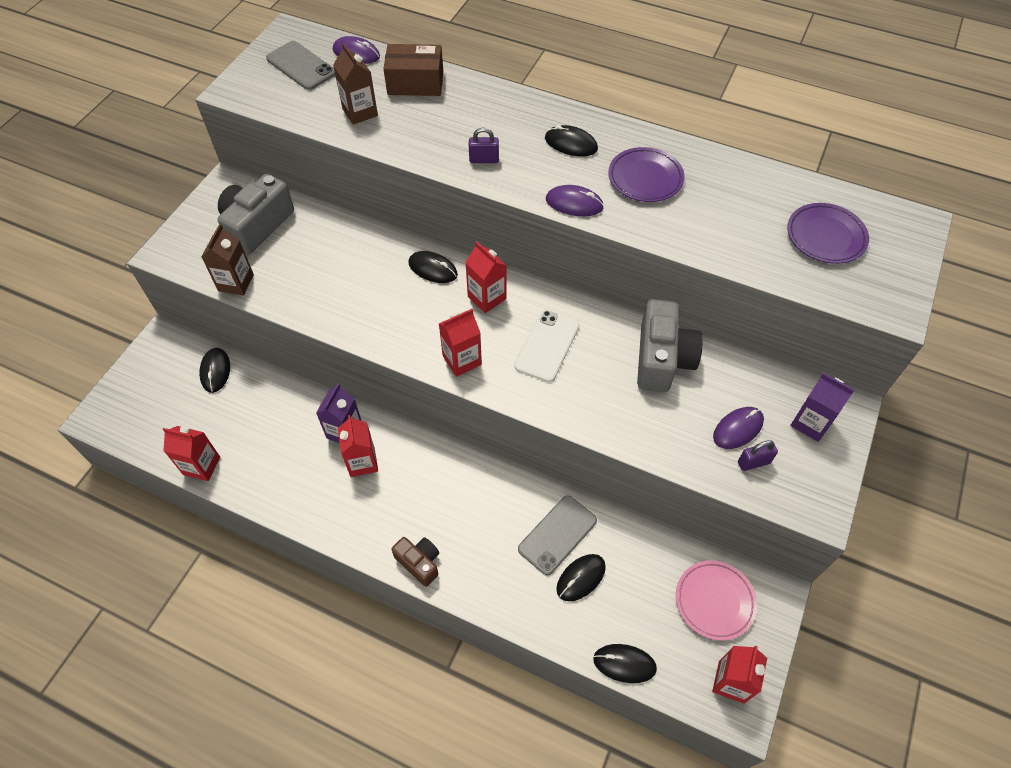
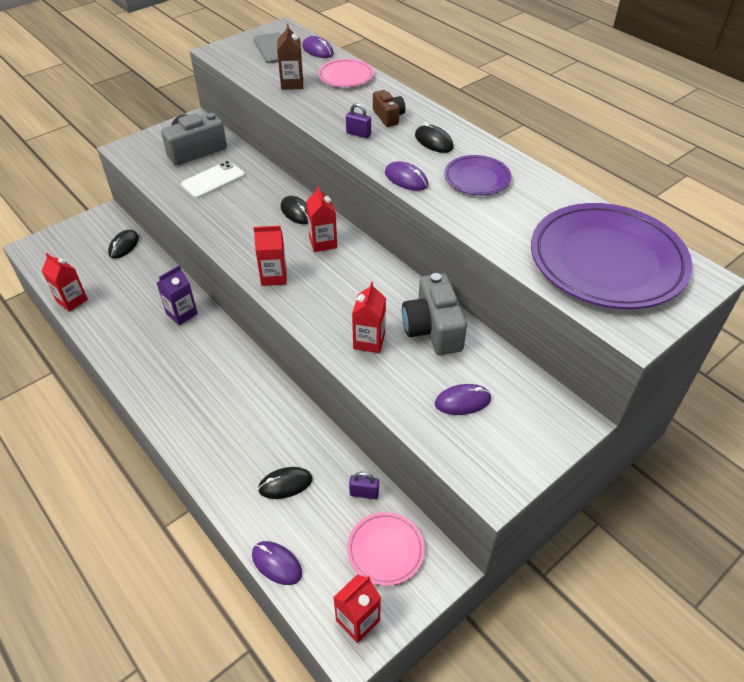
camera: 25 degrees right, 10 degrees down
(236, 282) = (155, 179): brown carton -> none
(362, 462) = (179, 338): red carton -> red carton (369, 341)
(415, 83) = (345, 76): brown box -> pink plate
(419, 563) = (171, 422): brown camera -> brown camera (388, 117)
(547, 346) = (346, 289): white phone -> white phone (213, 180)
(557, 534) = (288, 445): grey phone -> none
(624, 663) = (276, 564): black mouse -> purple mouse
(662, 359) = (433, 329): grey camera -> grey camera turned 135 degrees clockwise
(753, 462) = (459, 431): purple padlock -> purple padlock (364, 493)
(810, 423) = (532, 421): purple carton -> none
(825, 236) = (606, 261): purple plate -> purple plate, size x2.06

